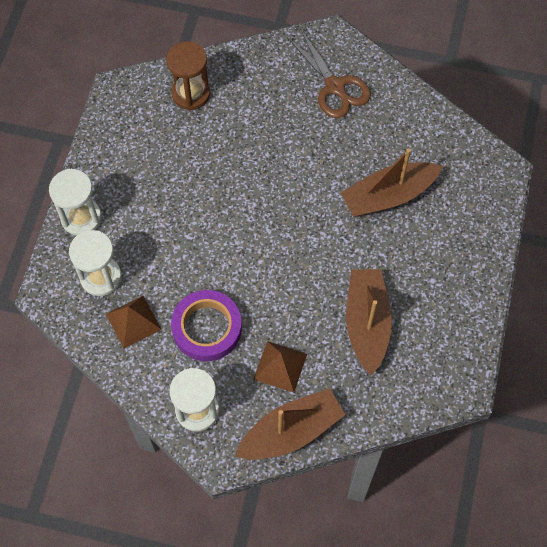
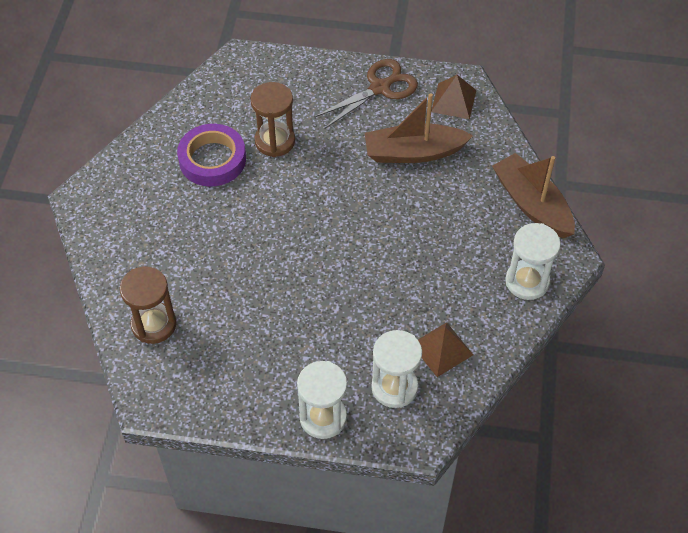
camera: 95 degrees left, 10 degrees down
(207, 328) = (439, 281): purple tape -> purple tape (212, 159)
(280, 366) = (469, 217): brown pyramid -> brown pyramid (453, 101)
(335, 86) = (145, 191): brown scissors -> brown scissors (379, 88)
(388, 196) = (275, 141): brown boat -> brown hourglass

